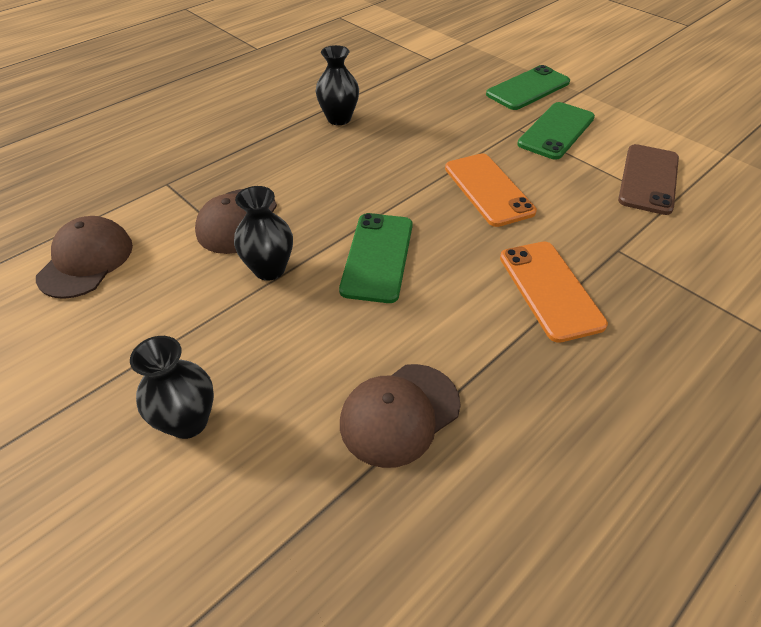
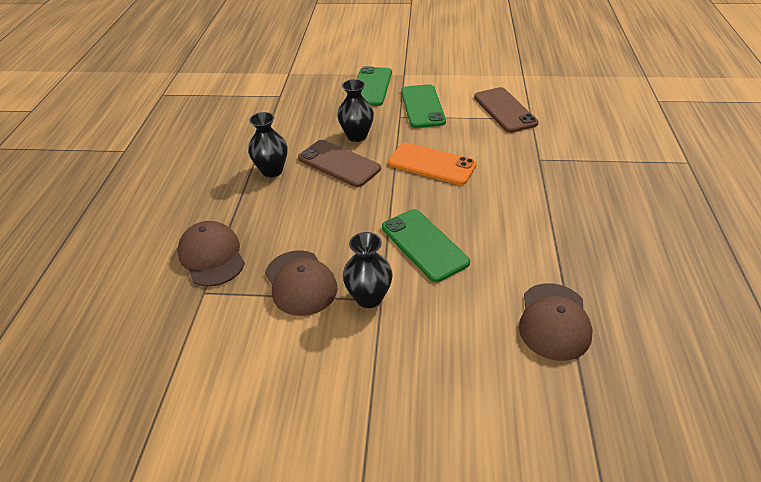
camera: 40 degrees left, 5 degrees down
(86, 261) = (223, 387): brown cap -> brown cap (212, 256)
(188, 421) = (453, 421): black vase -> black vase (357, 136)
(401, 142) = (339, 163): none -> brown phone
(550, 290) = (536, 202): orange phone -> none

